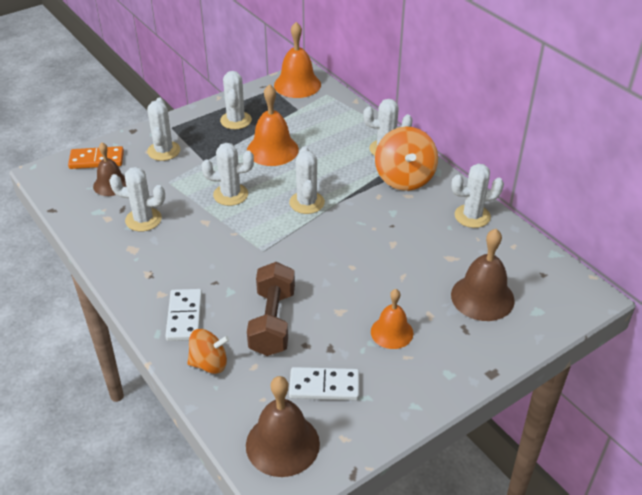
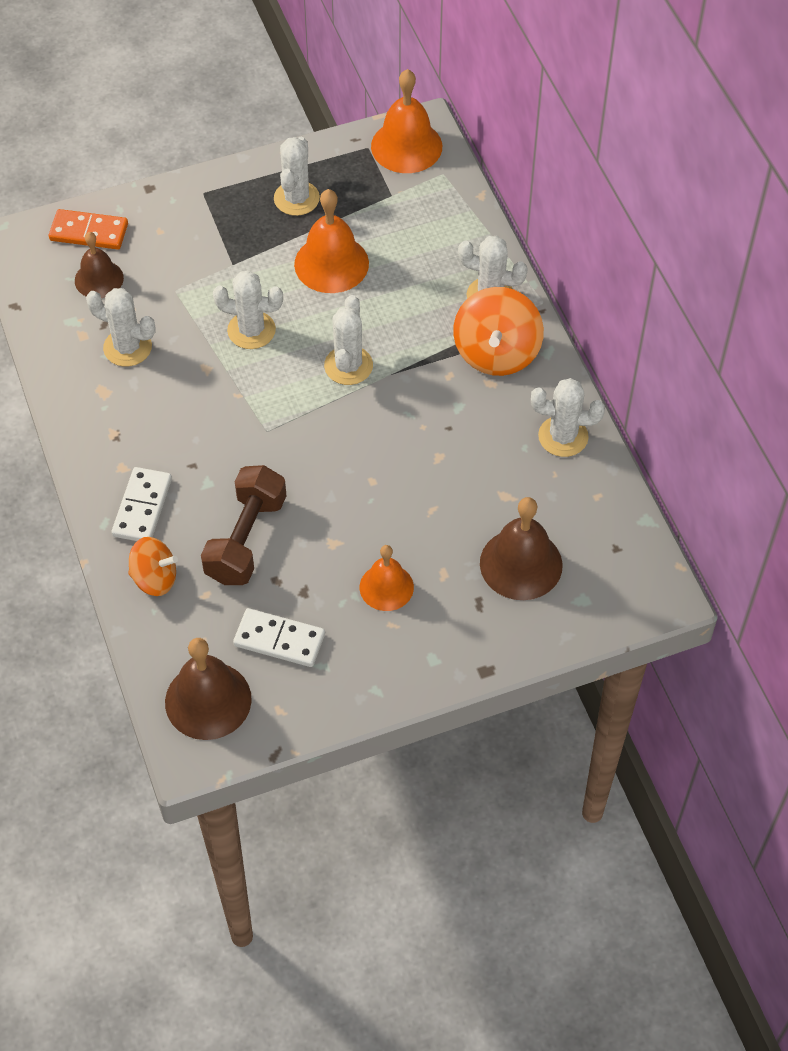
camera: 15 degrees right, 15 degrees up
(164, 151) = (182, 235): white cactus -> none

